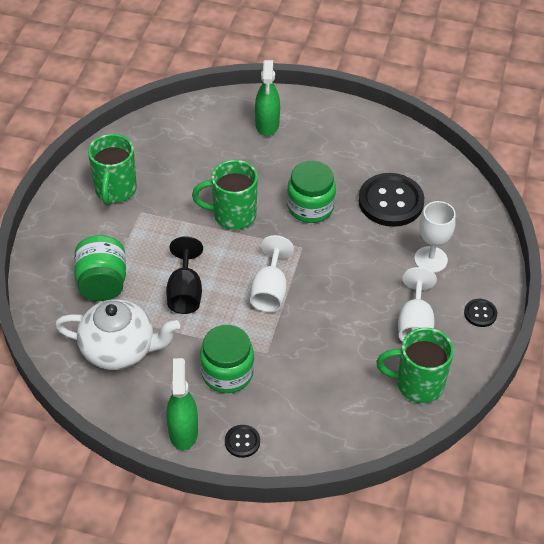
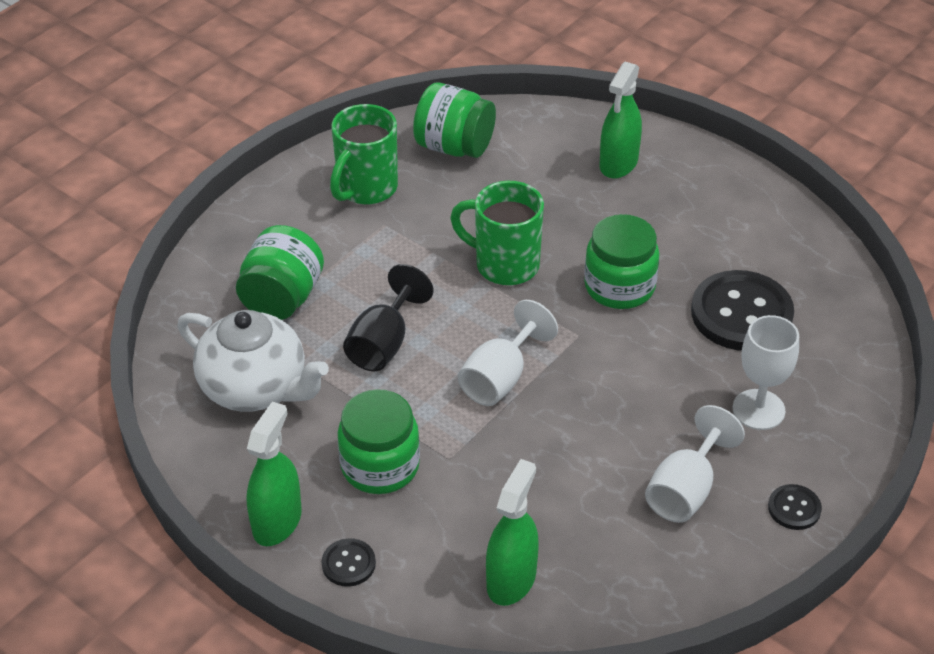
camera: 25 degrees right, 5 degrees down
(157, 144) = (454, 147): none -> green jar
(344, 415) = (511, 580): none -> green spray bottle
(417, 384) = (643, 574): green mug -> none

